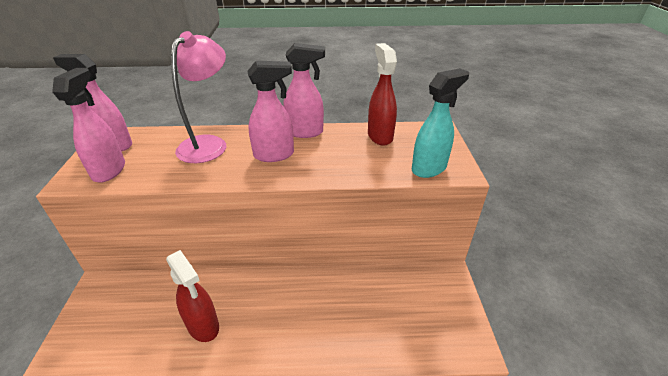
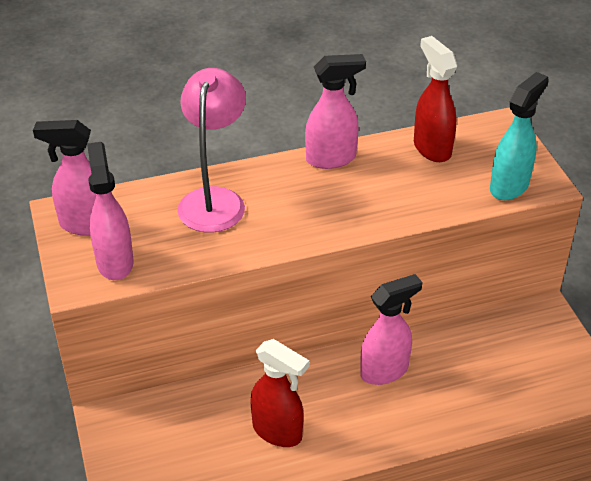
camera: 15 degrees left, 5 degrees up
(274, 155) = (312, 201): pink spray bottle -> pink spray bottle (385, 371)

